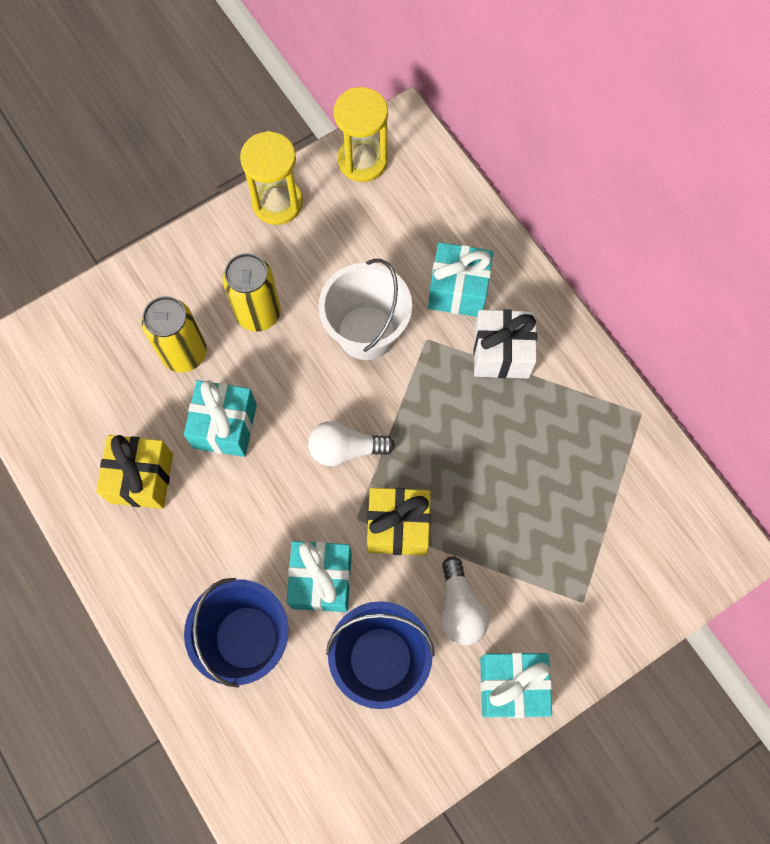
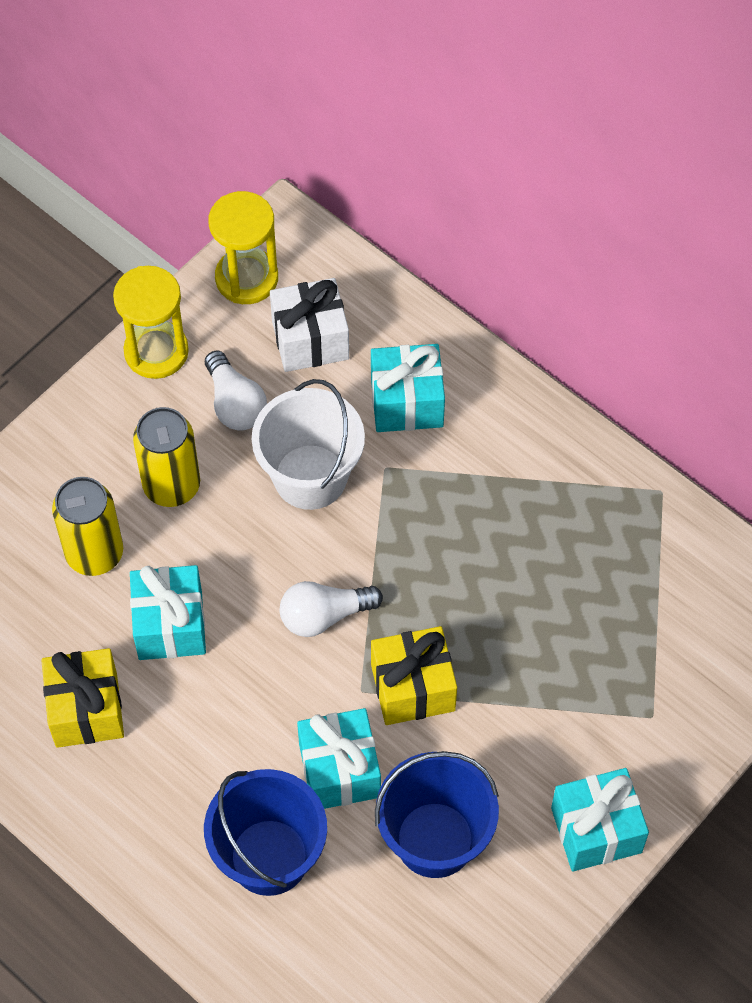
camera: 15 degrees left, 10 degrees down
(460, 608) = (511, 759): white light bulb -> white light bulb (235, 403)
(501, 353) = (479, 462): white gift -> white gift (310, 340)

